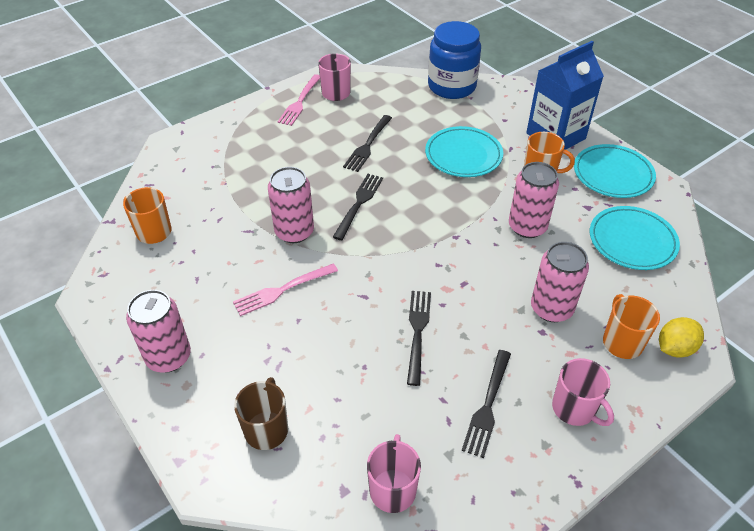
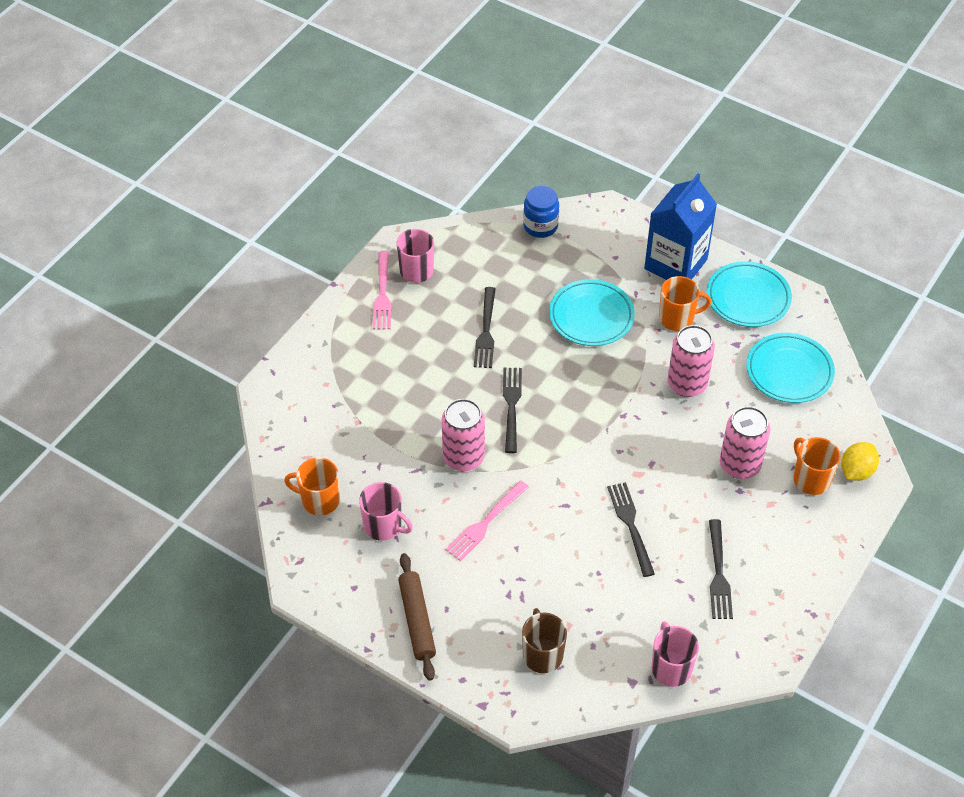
camera: 20 degrees left, 5 degrees up
(168, 357) = (417, 620): pink can -> brown rolling pin
(451, 86) = (540, 226): blue jar -> blue jar, size x0.61
(574, 409) = (791, 553): pink mug -> pink mug (384, 526)

